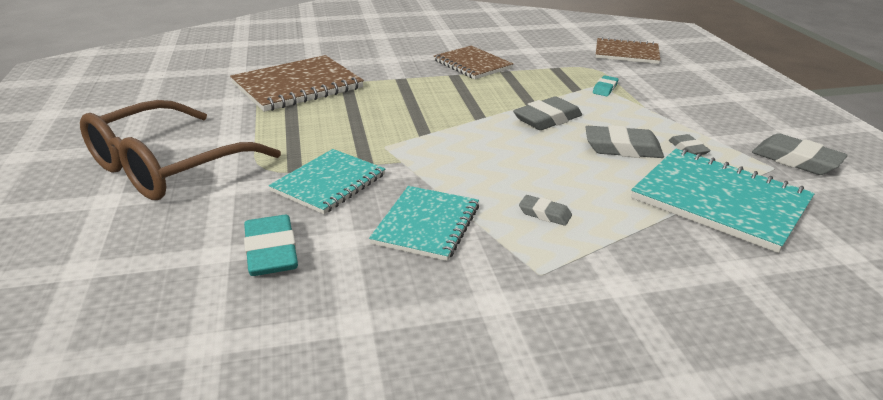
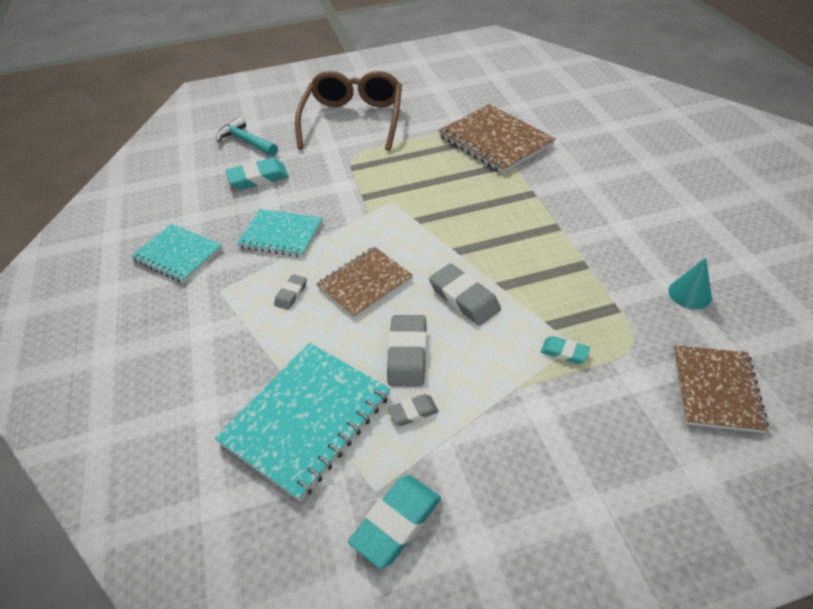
camera: 90 degrees right, 15 degrees up
(139, 272) = (246, 141): none -> turquoise hammer
(167, 167) = (353, 120): brown glasses -> brown glasses turned 60 degrees clockwise
(329, 183) = (335, 185): turquoise notebook -> turquoise notebook (178, 255)
(472, 64) = (594, 238): brown notebook -> brown notebook (365, 283)
(539, 46) = (689, 294): none -> turquoise cone
(796, 160) = (396, 523): grey eraser -> turquoise eraser

